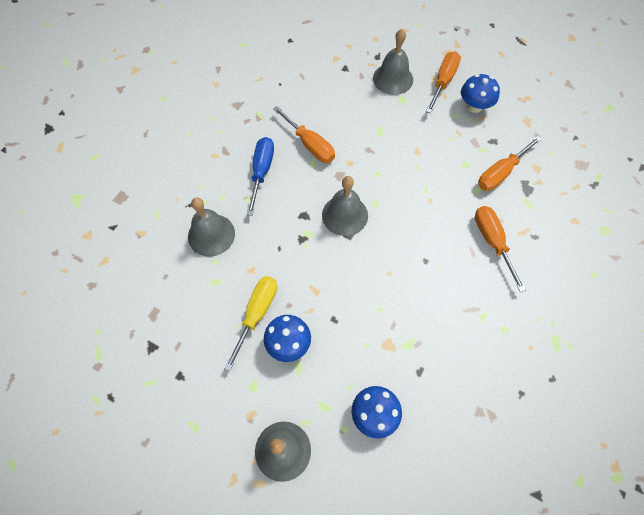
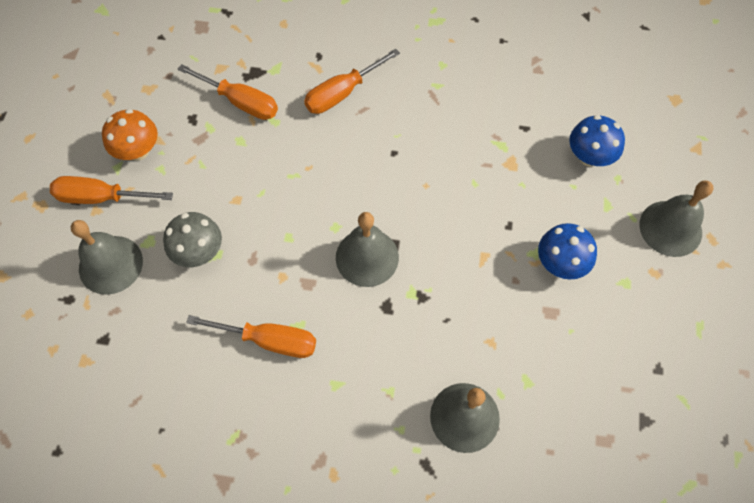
camera: 110 degrees left, 0 degrees up
(256, 314) = (544, 312): yellow screwdriver -> none
(261, 172) = (339, 390): blue screwdriver -> none
(309, 144) = (268, 340): orange screwdriver -> orange screwdriver turned 75 degrees clockwise
(385, 123) = (199, 252): none -> grey mushroom
(474, 106) = (138, 150): blue mushroom -> orange mushroom

